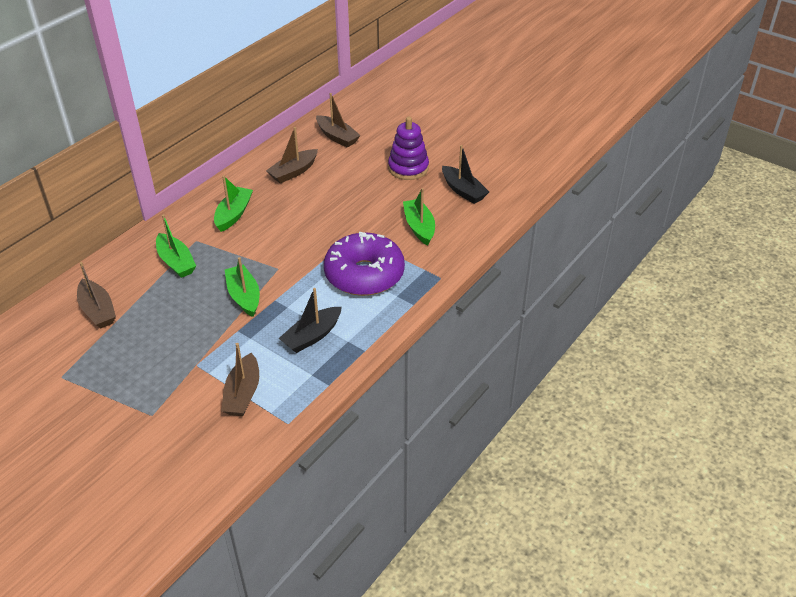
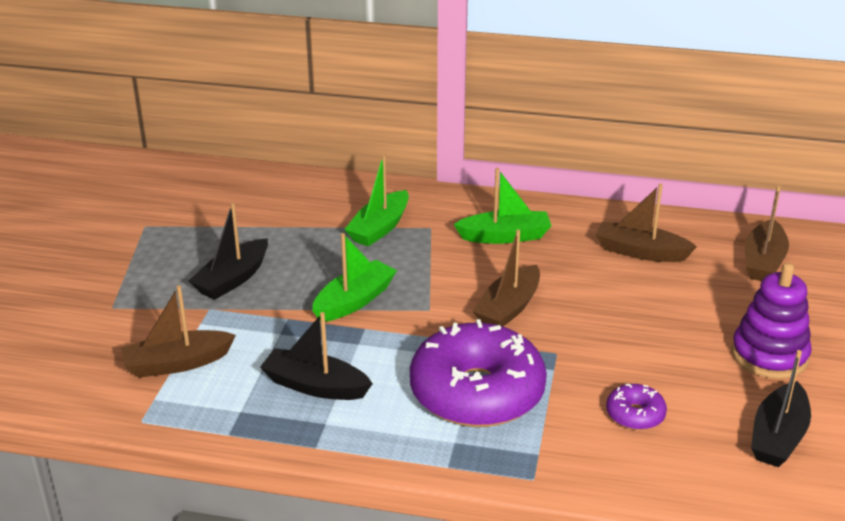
camera: 65 degrees right, 10 degrees down
(98, 310) = (260, 208): brown boat -> brown boat (508, 308)
(172, 345) = (233, 279): none -> black boat
(419, 227) = (635, 415): green boat -> purple donut

